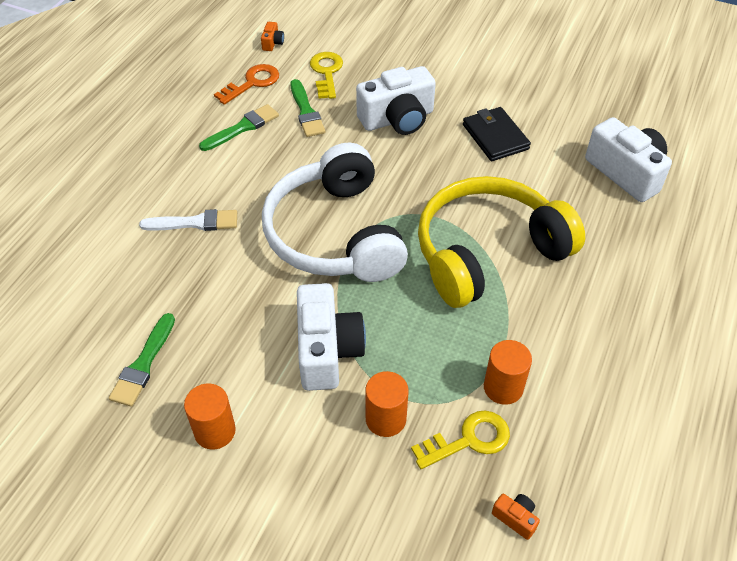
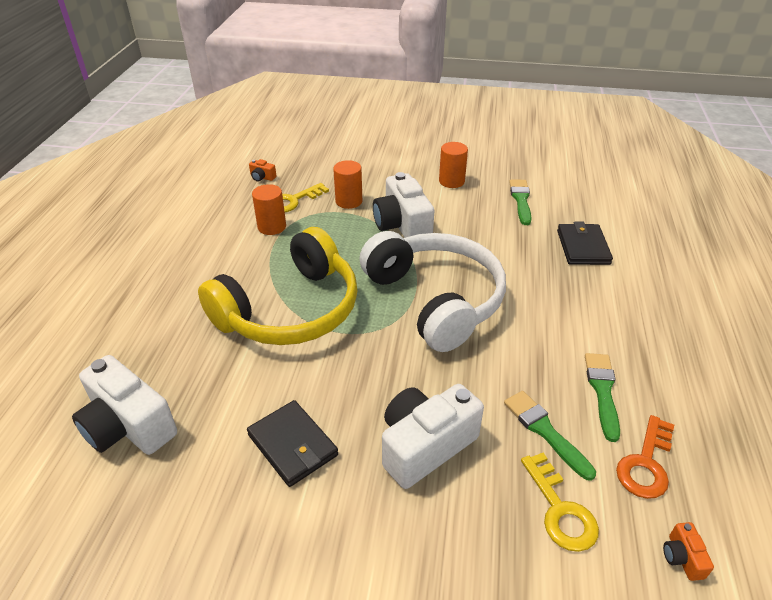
camera: 165 degrees right, 10 degrees down
(133, 267) = (582, 247): none -> black wallet
(195, 223) = (564, 286): white brush -> none
(242, 128) = (602, 391): green brush -> green brush turned 150 degrees clockwise

